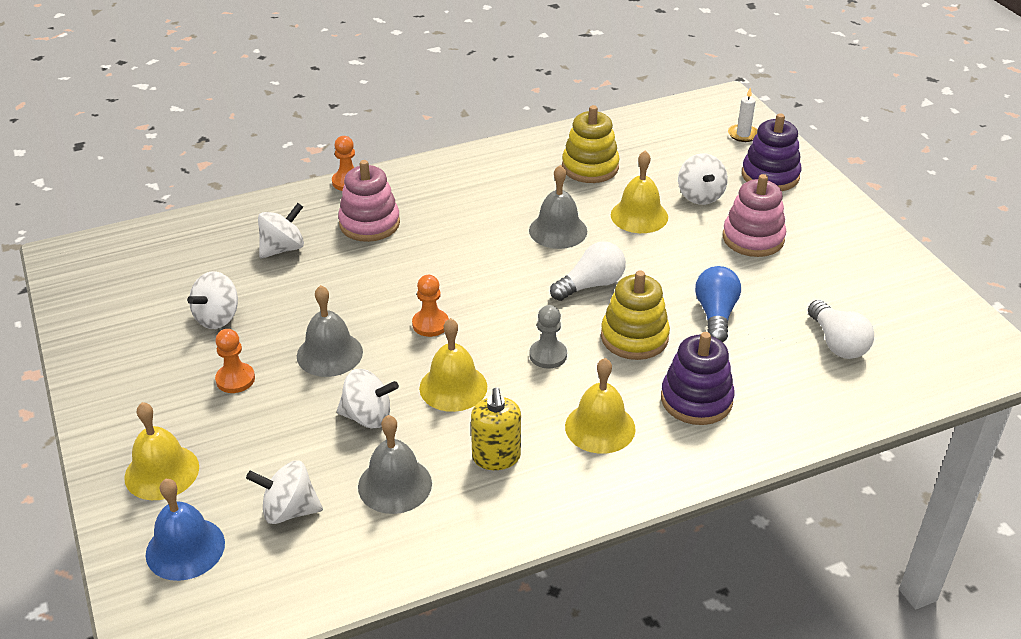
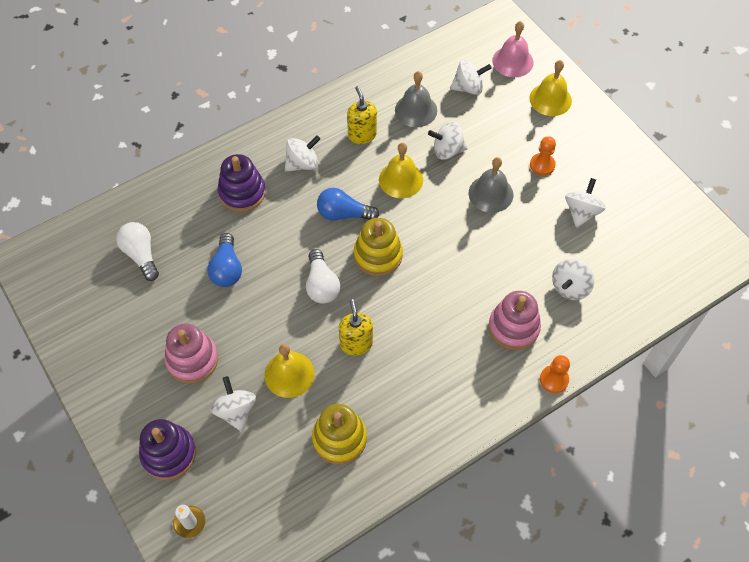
camera: 170 degrees right, 20 degrees up
(185, 548) = (512, 61): blue bell -> pink bell
(430, 324) = (431, 229): orange pawn -> none
(548, 355) = (343, 214): grey pawn -> blue light bulb
(558, 230) = (356, 344): grey bell -> yellow soap dispenser
(591, 285) = (321, 285): white light bulb -> white light bulb turned 60 degrees counterclockwise
(600, 427) = (302, 164): yellow bell -> white spinning top
(634, 337) = (285, 238): yellow stacking toy -> yellow stacking toy (378, 255)

